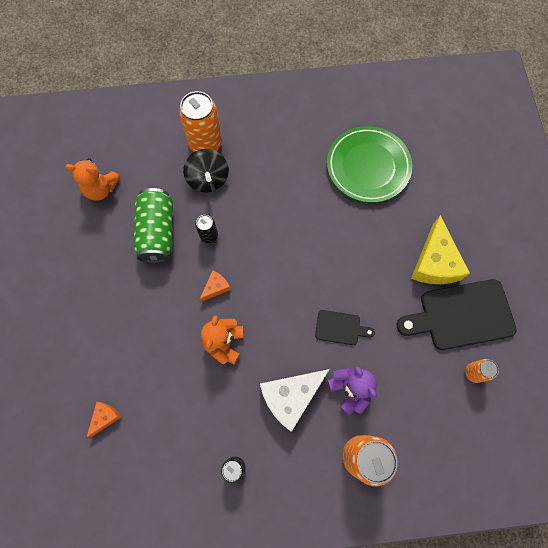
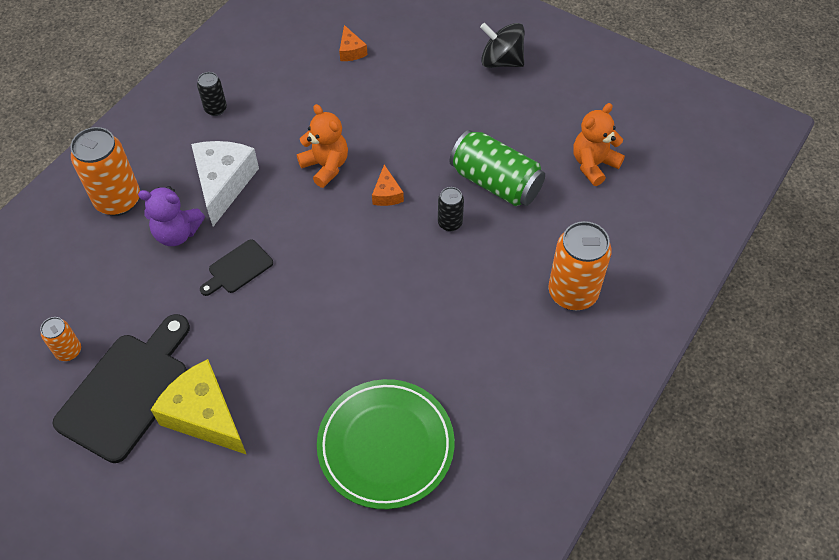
camera: 130 degrees right, 15 degrees down
(208, 179) = (520, 265): black spinning top -> black spinning top (501, 61)

